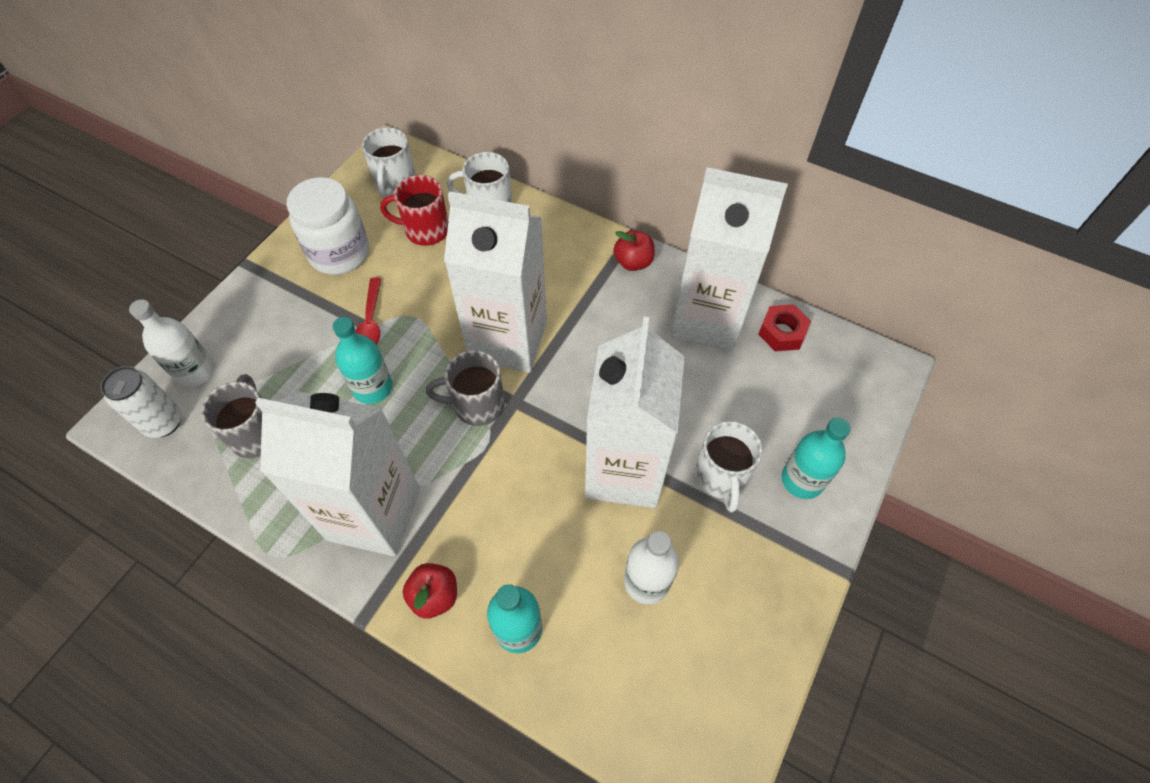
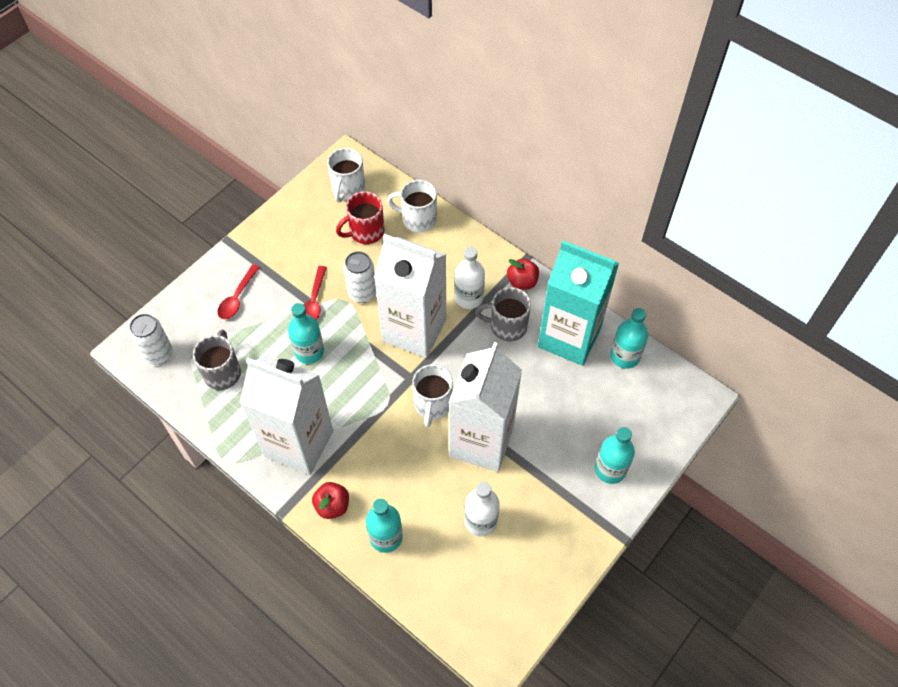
camera: 10 degrees right, 0 degrees up
(195, 371) = (183, 320): white bottle -> white bottle (469, 298)
(267, 332) = (237, 297): none -> red spoon
(339, 253) = (297, 242): white jar -> none
(425, 230) = (365, 232): red mug -> red mug turned 45 degrees counterclockwise
(432, 304) = (362, 293): none -> white can
(477, 405) = (383, 376): grey mug -> grey mug (507, 326)
(707, 320) = (569, 337): white carton -> turquoise carton
(721, 477) = (551, 457): white mug -> white mug (433, 405)
(782, 332) = (624, 356): red nut -> turquoise bottle

